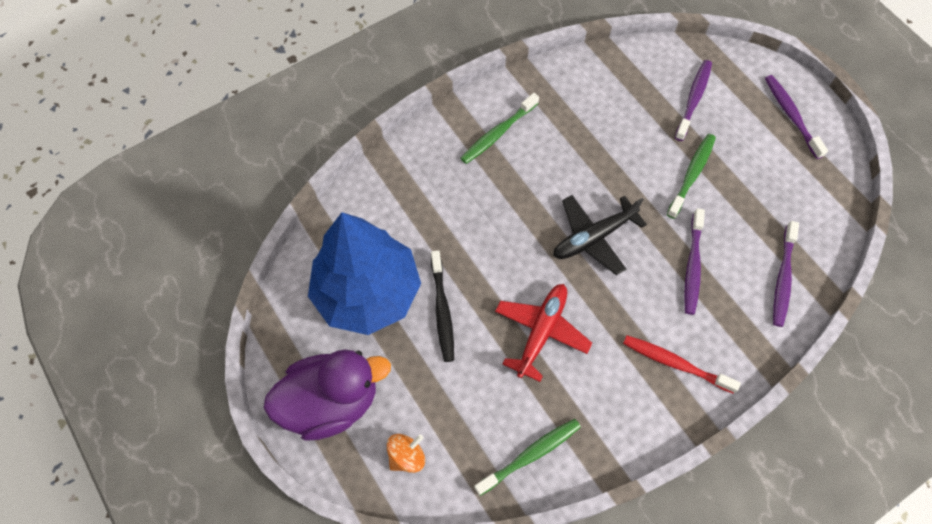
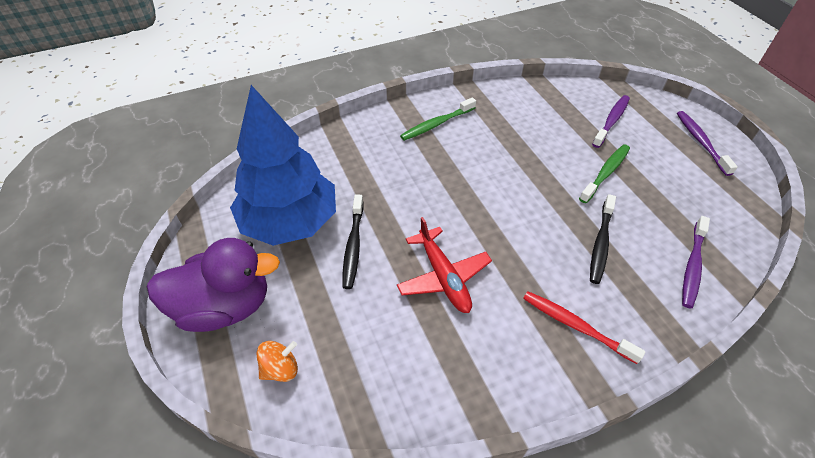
camera: 10 degrees right, 15 degrees down
(530, 455) = (408, 390): green toothbrush -> none
(541, 331) = (443, 277): red plane -> red plane turned 120 degrees clockwise
(593, 237) = (507, 208): black plane -> none
(692, 266) = (601, 243): purple toothbrush -> black toothbrush

